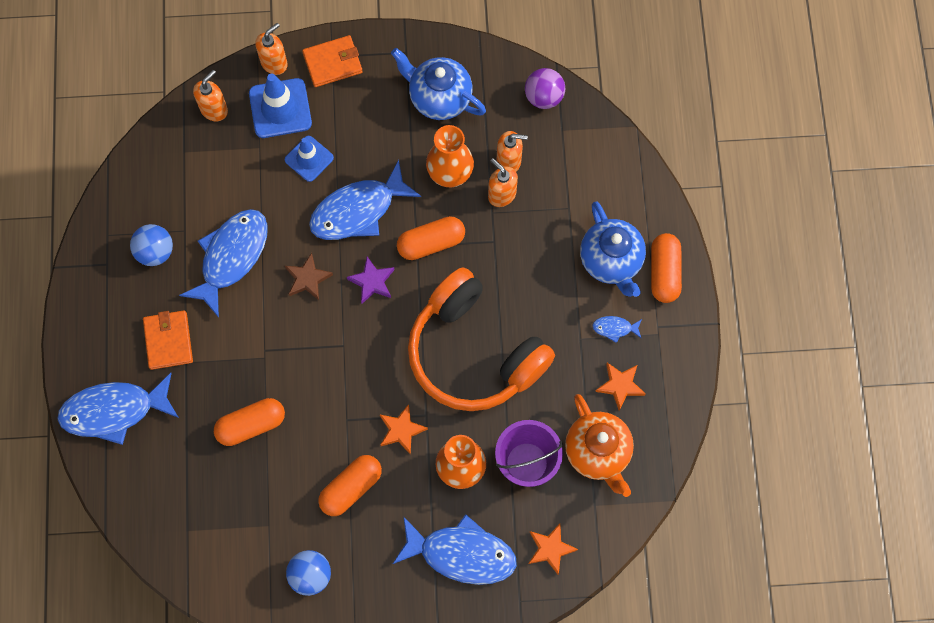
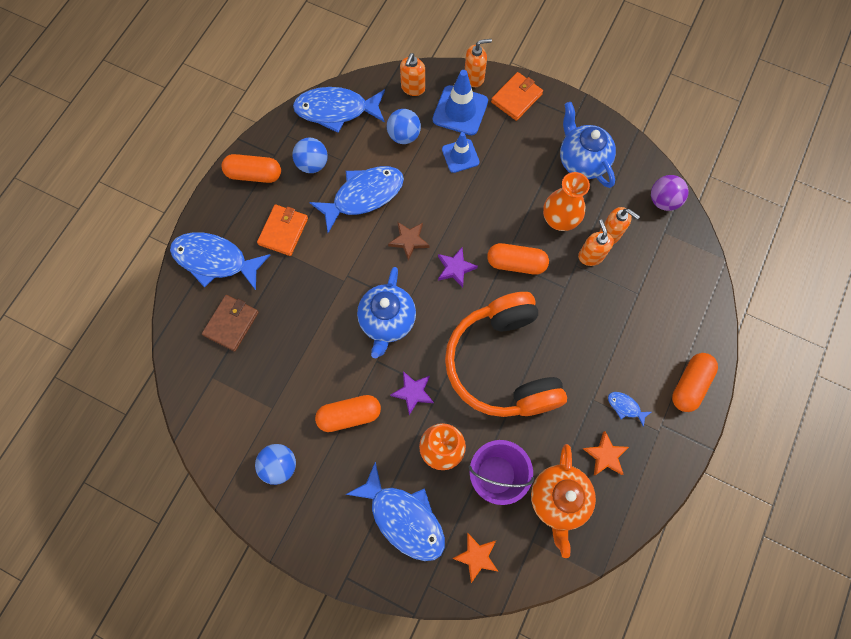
camera: 30 degrees right, 0 degrees up
(173, 466) = (231, 324): none -> brown wallet
(214, 109) = (413, 88): orange soap dispenser -> orange soap dispenser turned 135 degrees clockwise
(236, 168) = (404, 135): none -> blue ball
(251, 425) = (304, 325): orange capsule -> orange capsule (254, 174)
(332, 63) = (516, 98): orange wallet -> orange wallet turned 60 degrees counterclockwise
(358, 210) = (475, 211): blue fish -> blue fish (336, 110)
(401, 430) = (413, 392): orange star -> purple star
(611, 261) = (650, 352): blue teapot -> blue teapot (387, 321)

